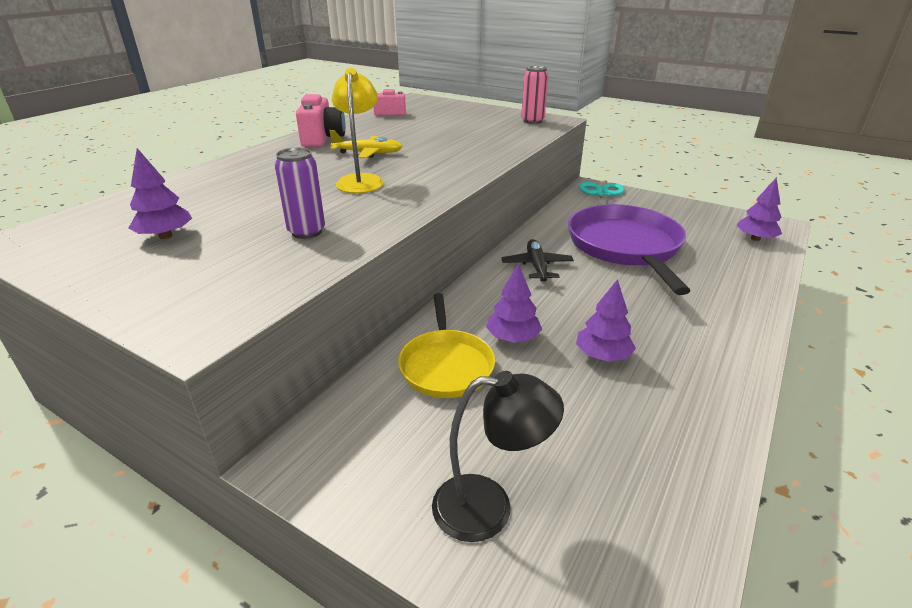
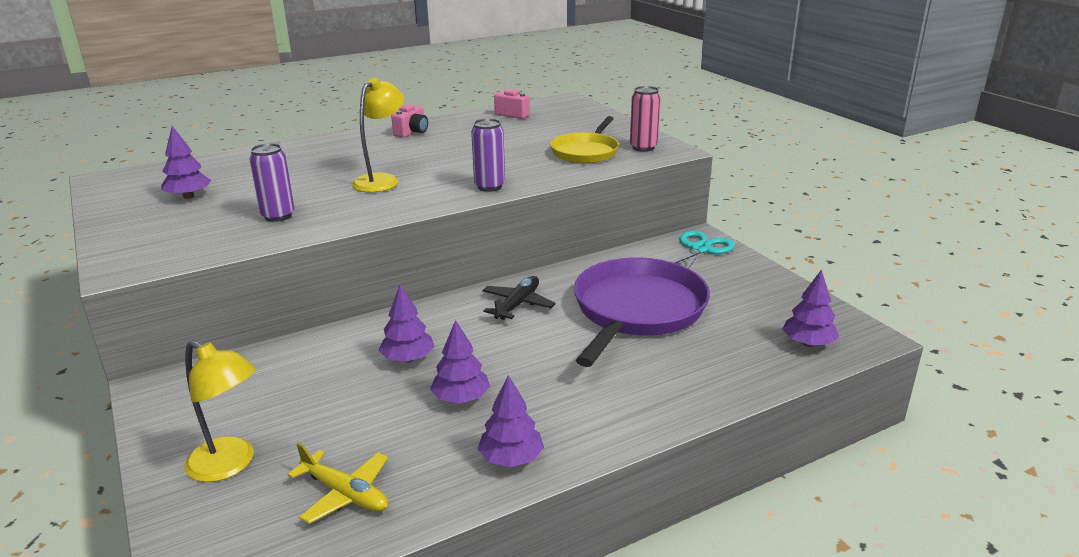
camera: 30 degrees right, 5 degrees down
(322, 139) = (412, 132): pink camera -> pink camera, size x0.65
(368, 153) = (427, 155): yellow plane -> yellow plane (345, 494)
(446, 365) = (328, 362): yellow pan -> yellow pan (586, 152)
(467, 167) = (489, 187): none -> purple can
(489, 507) = (230, 465): black lamp -> yellow lamp
(709, 390) = (511, 458): none -> purple tree

